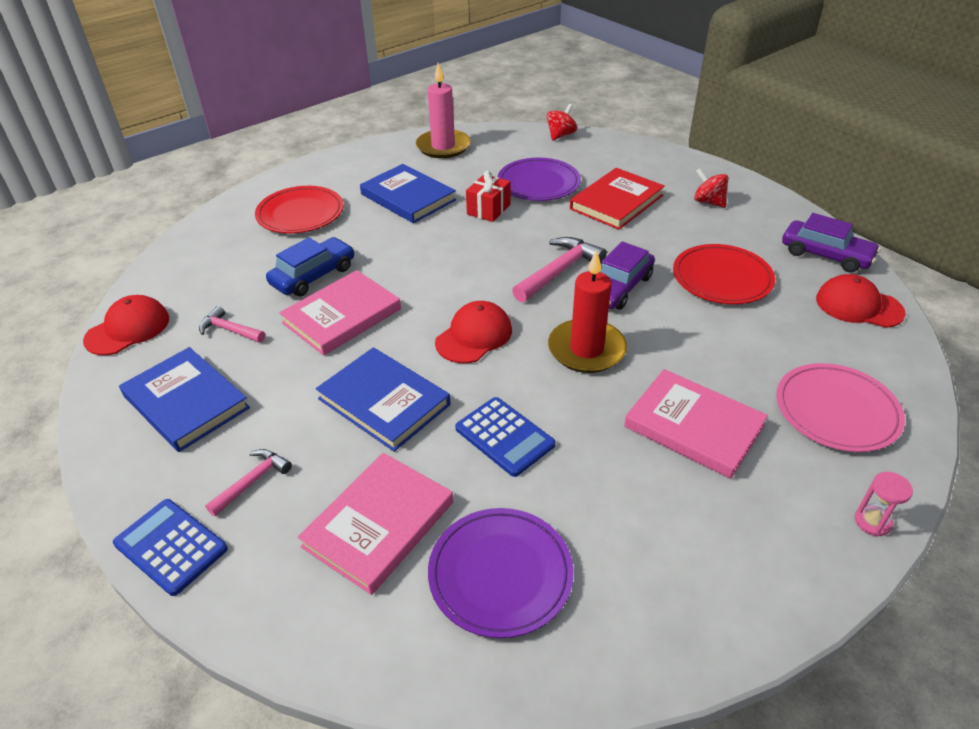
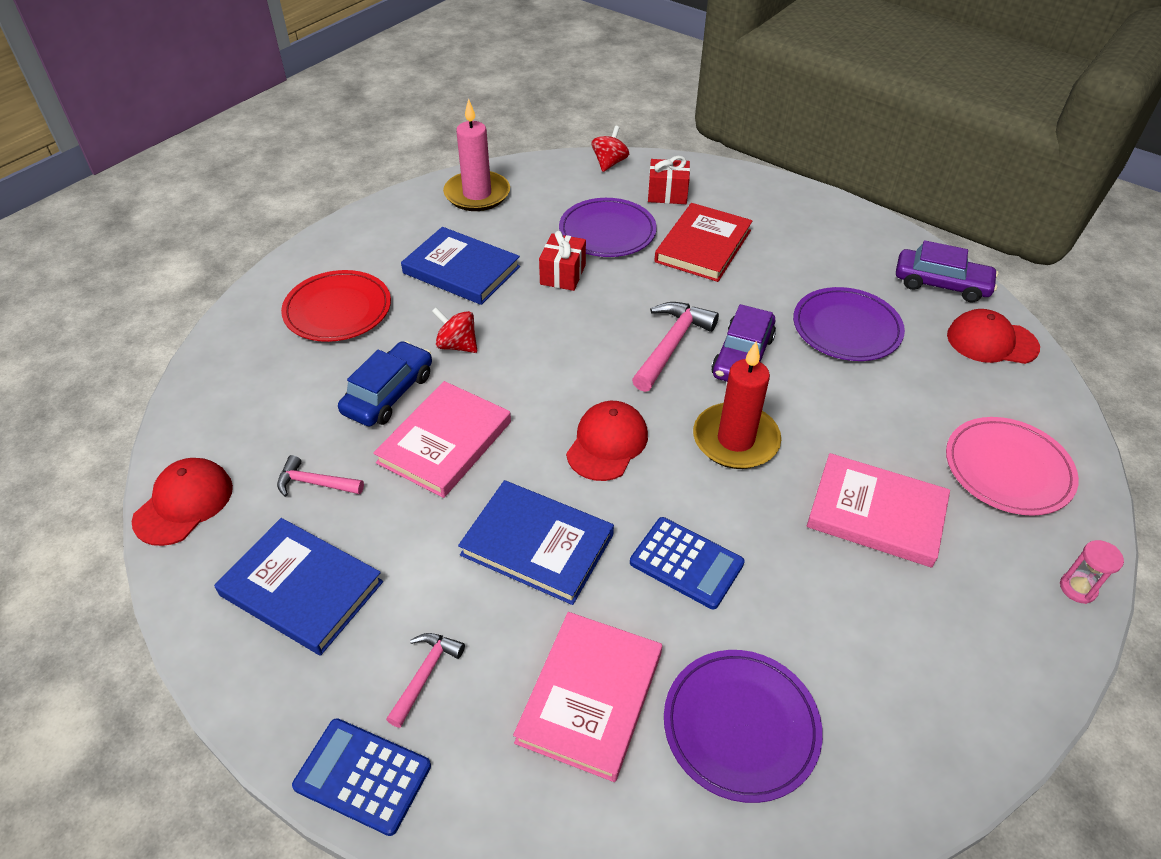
camera: 15 degrees left, 5 degrees up
(601, 161) = (667, 194): none -> red gift
(708, 202) = (801, 233): red spinning top -> red spinning top (457, 345)
(722, 278) = (846, 328): red plate -> purple plate

